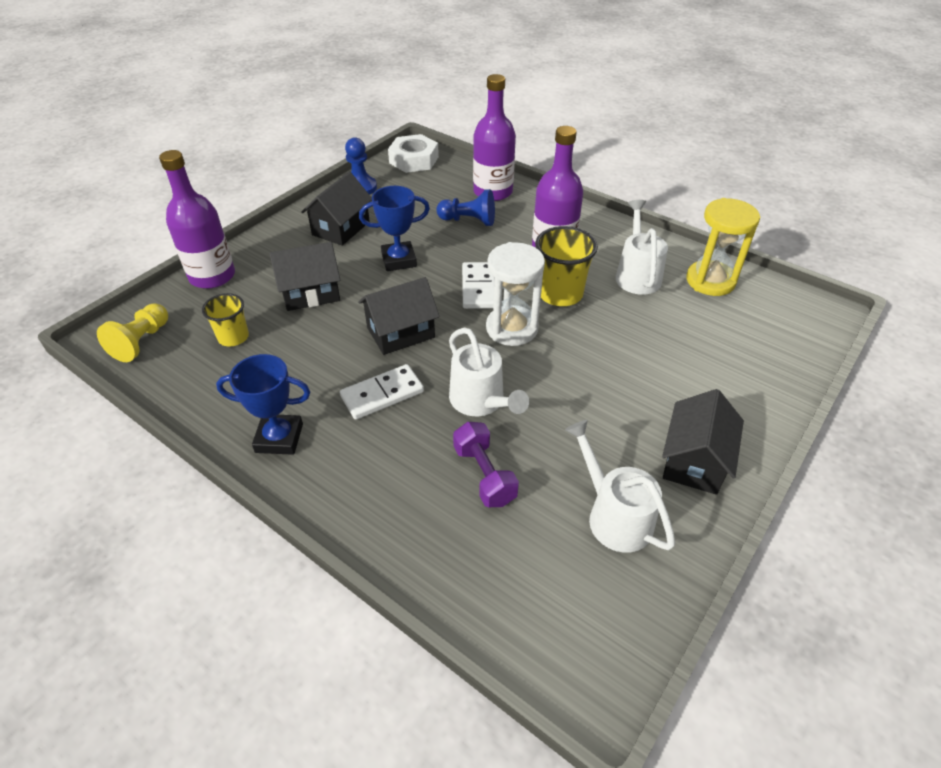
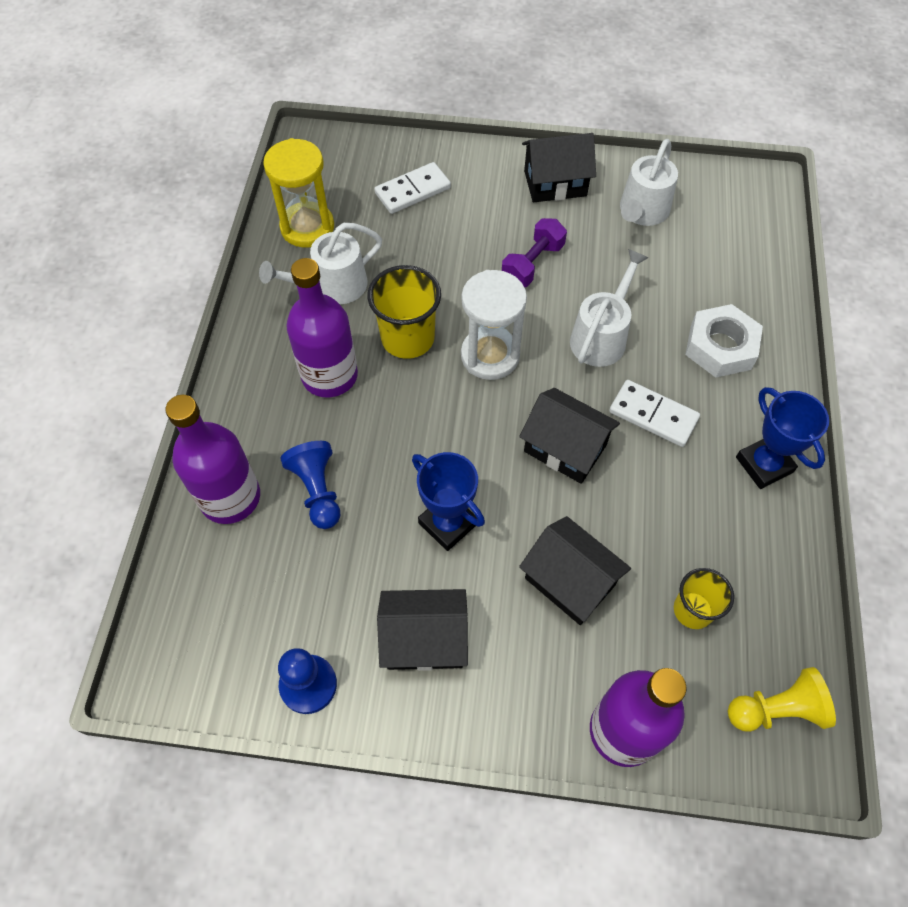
camera: 120 degrees left, 15 degrees up
(414, 160) = (186, 657): white nut -> white nut (720, 347)
(478, 288) = (446, 414): white domino -> white domino (413, 191)
(484, 475) = (672, 299): purple dumbbell -> purple dumbbell (532, 264)

